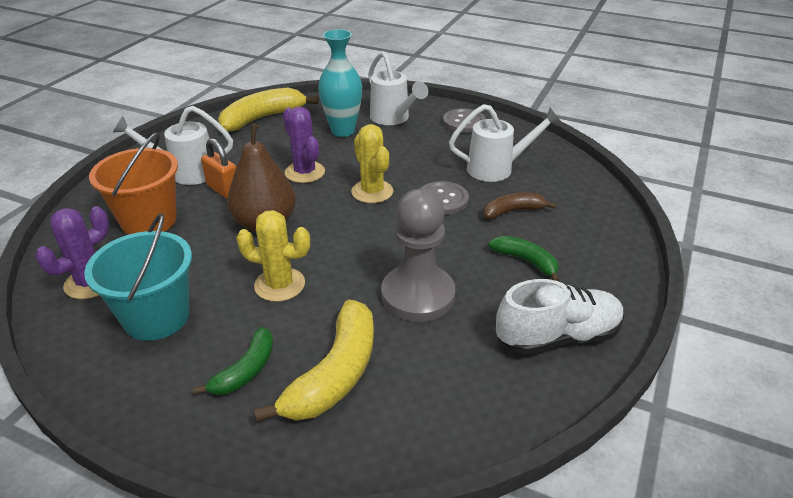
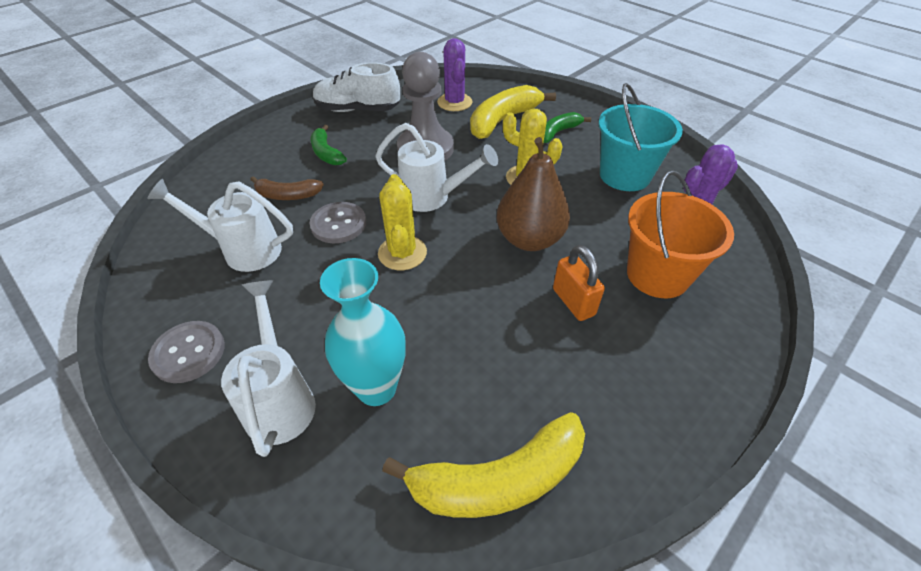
camera: 160 degrees left, 10 degrees up
(186, 172) = (627, 351): white watering can -> white watering can (432, 197)
(305, 172) = (466, 306): purple cactus -> purple cactus (454, 102)

